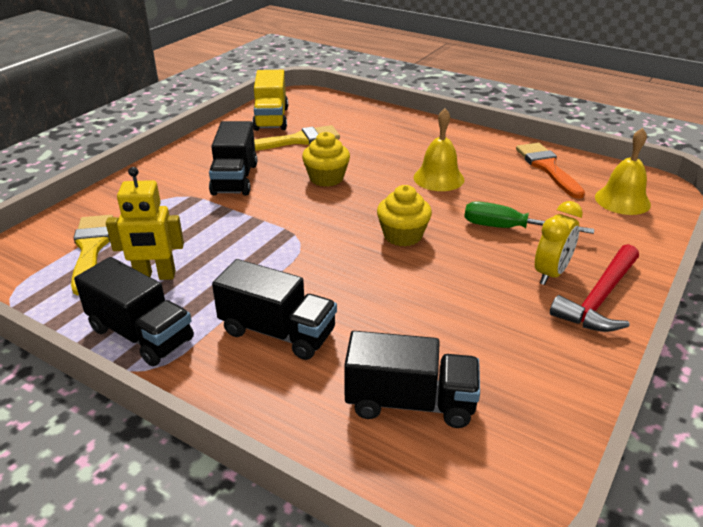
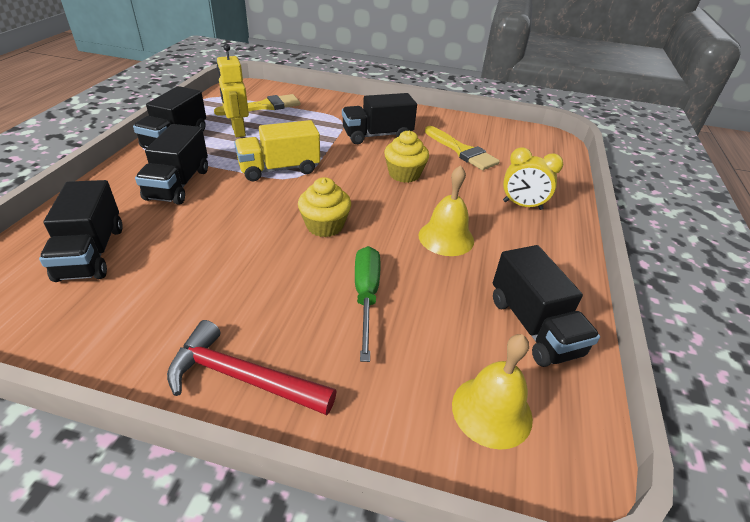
camera: 70 degrees right, 5 degrees up
(271, 118) = (492, 133): yellow truck -> yellow truck (279, 169)
(547, 168) = (533, 326): orange brush -> black truck
(551, 273) = (285, 333): yellow clock -> yellow clock (522, 205)

